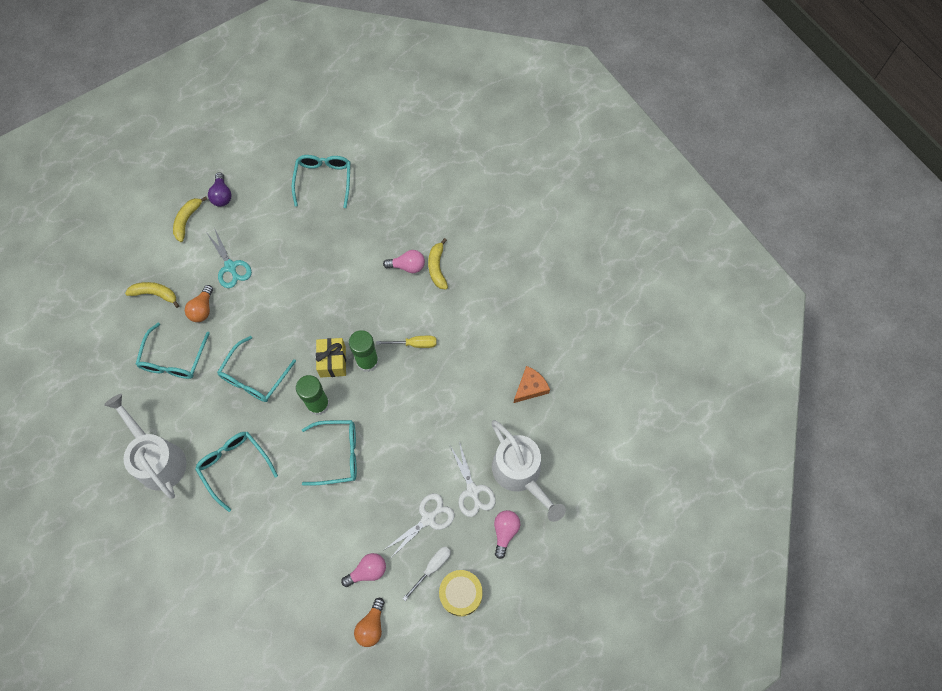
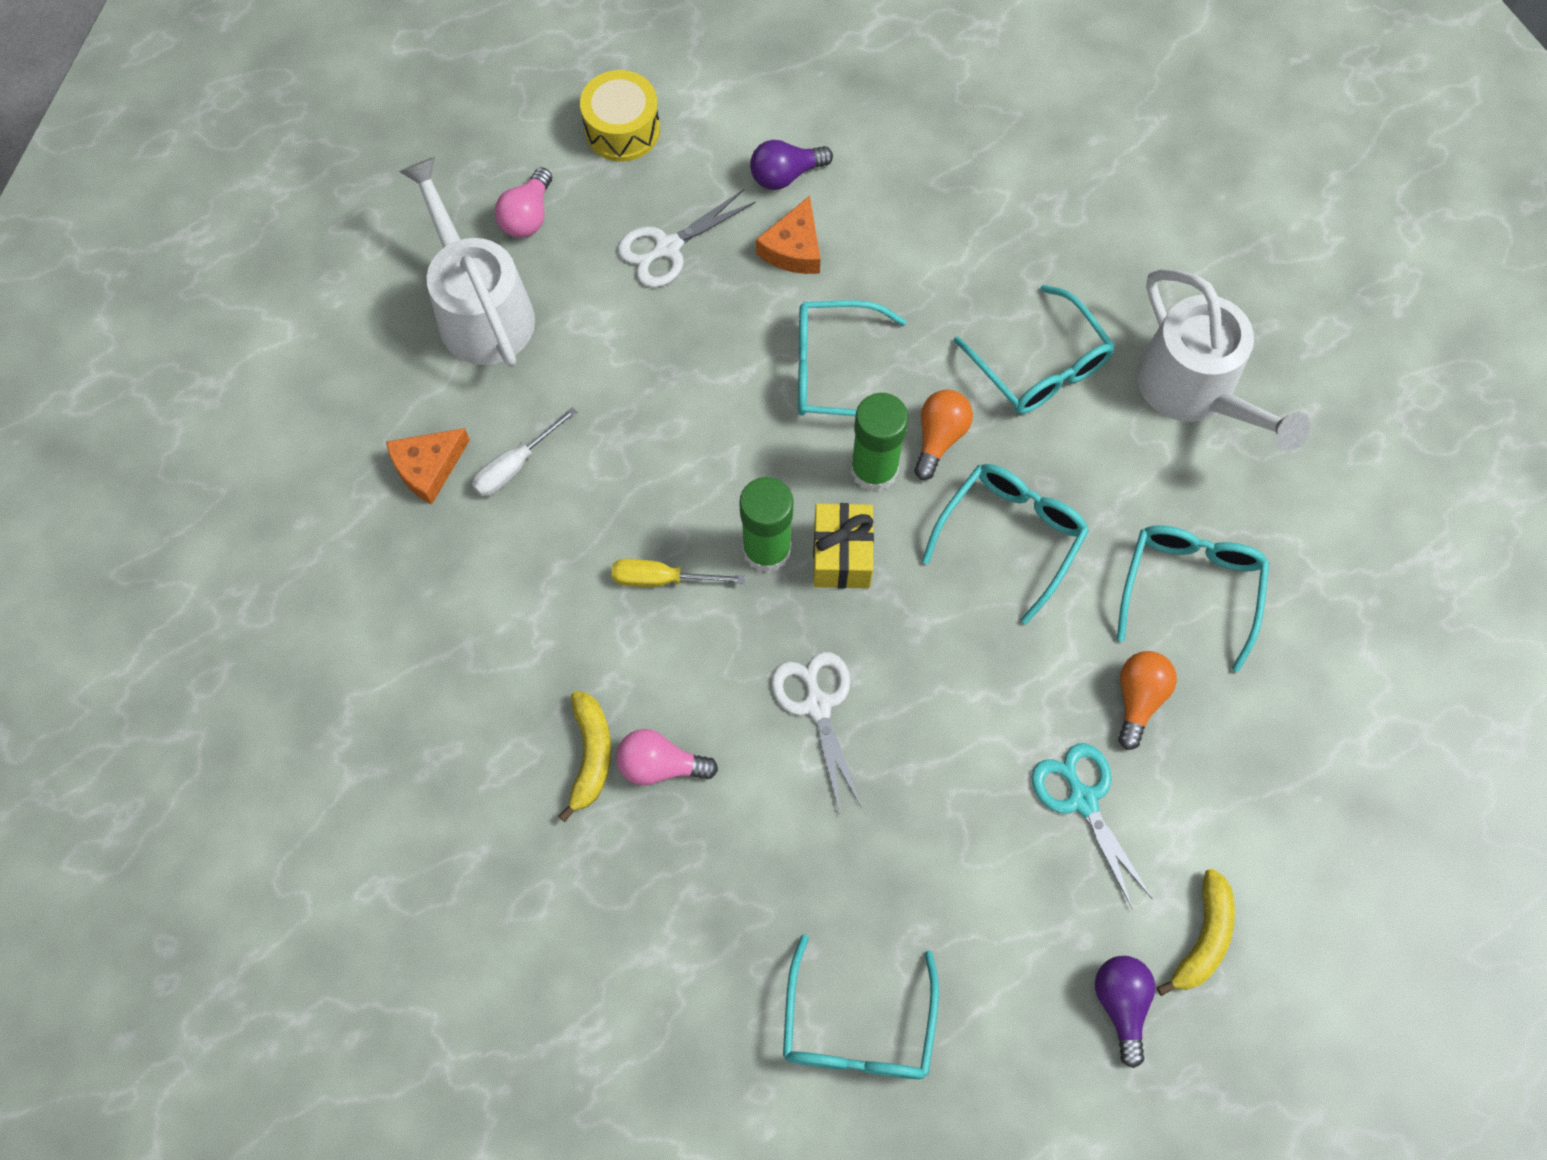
camera: 175 degrees left, 0 degrees up
(155, 294) = (1253, 745): yellow banana -> none
(361, 524) = (794, 248): none -> orange cheese
(367, 571) = (785, 175): pink light bulb -> purple light bulb
(371, 626) = (782, 96): orange light bulb -> orange light bulb (939, 438)
(432, 568) = (668, 171): white screwdriver -> white screwdriver (515, 465)
(472, 490) = (577, 288): white scissors -> white scissors (817, 705)

